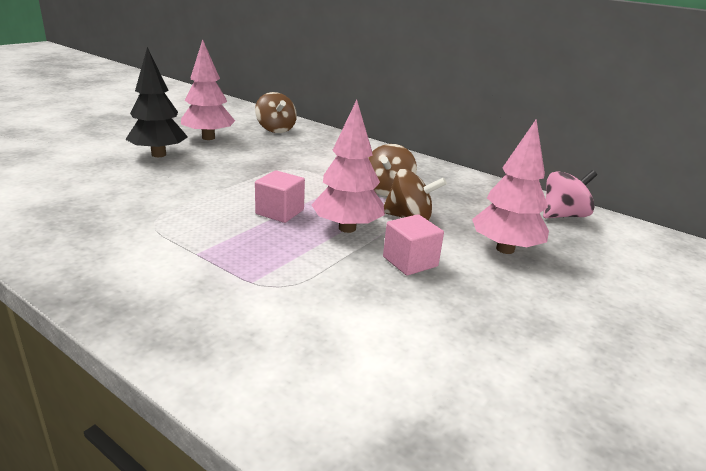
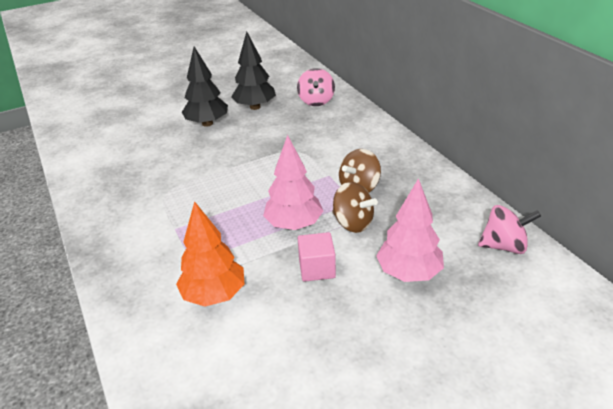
camera: 30 degrees right, 10 degrees up
(208, 138) = (255, 107): pink tree -> black tree
(275, 129) = (316, 101): brown spinning top -> pink spinning top
(280, 212) = (255, 199): pink cube -> none
(310, 309) = (214, 295): none -> orange tree

